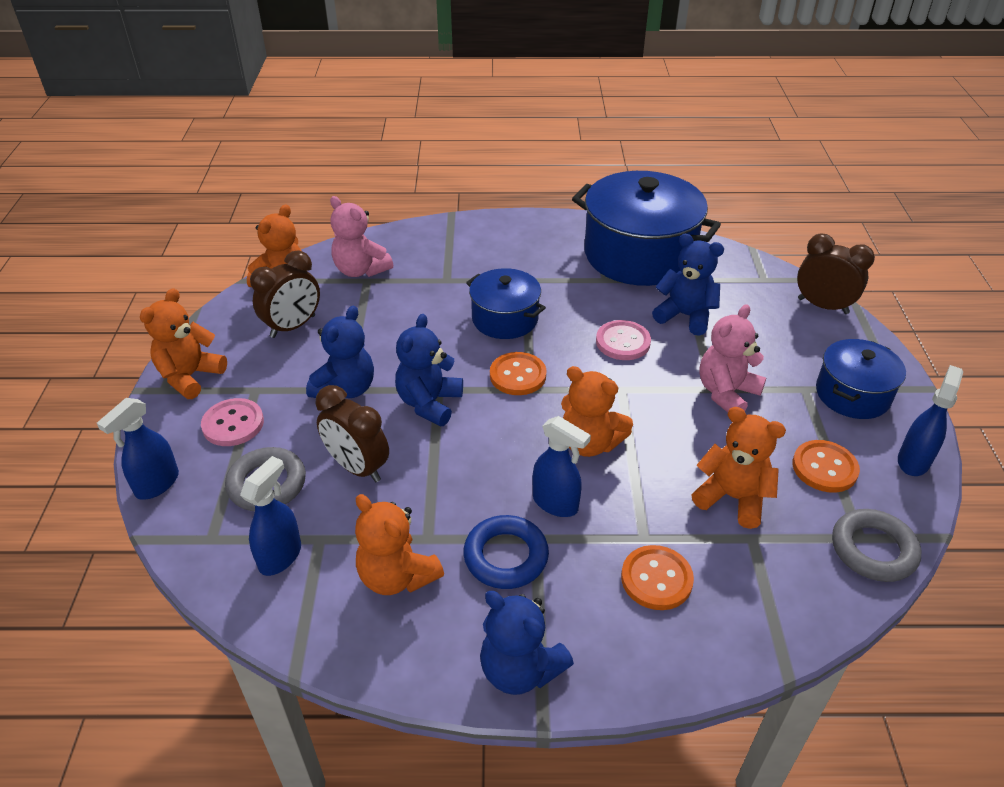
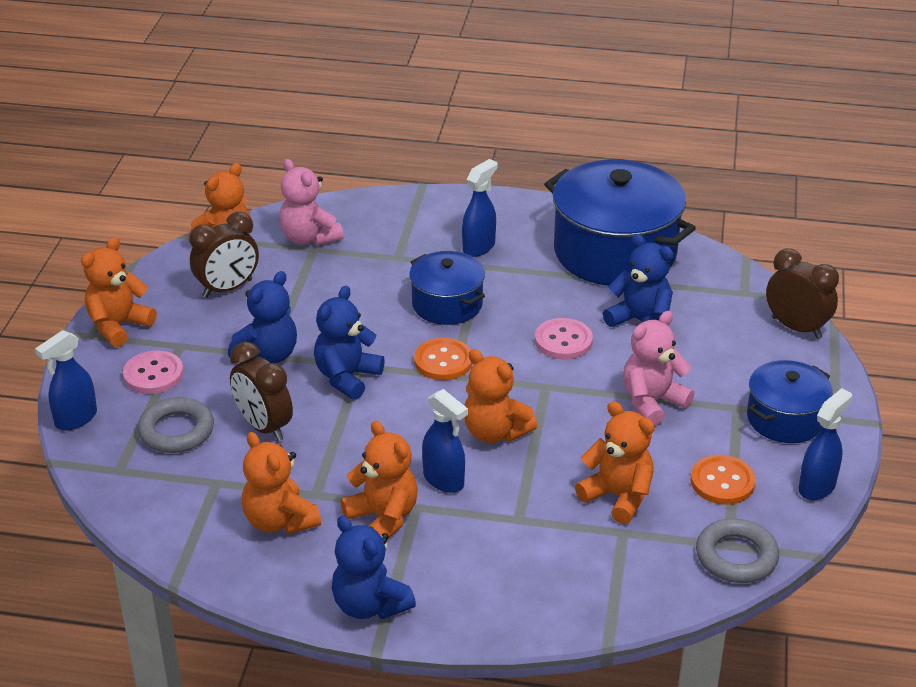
camera: 10 degrees right, 5 degrees down
(280, 556) = (178, 491): blue spray bottle -> blue spray bottle (479, 247)
(506, 556) = (383, 518): blue ring -> orange teddy bear
(656, 579) = (517, 553): orange button -> none

